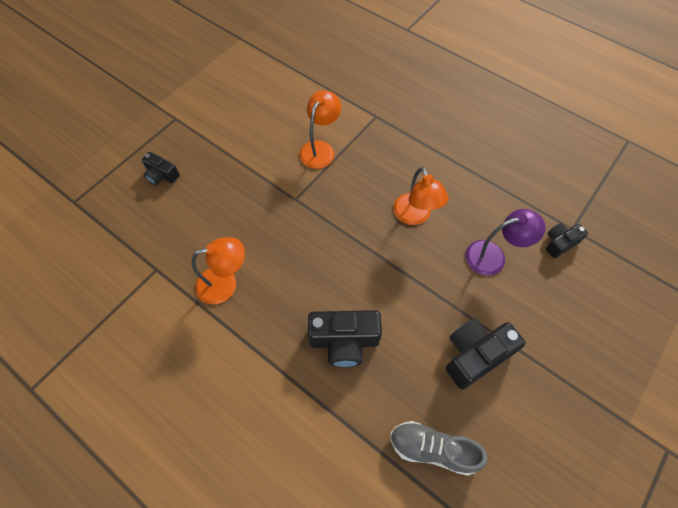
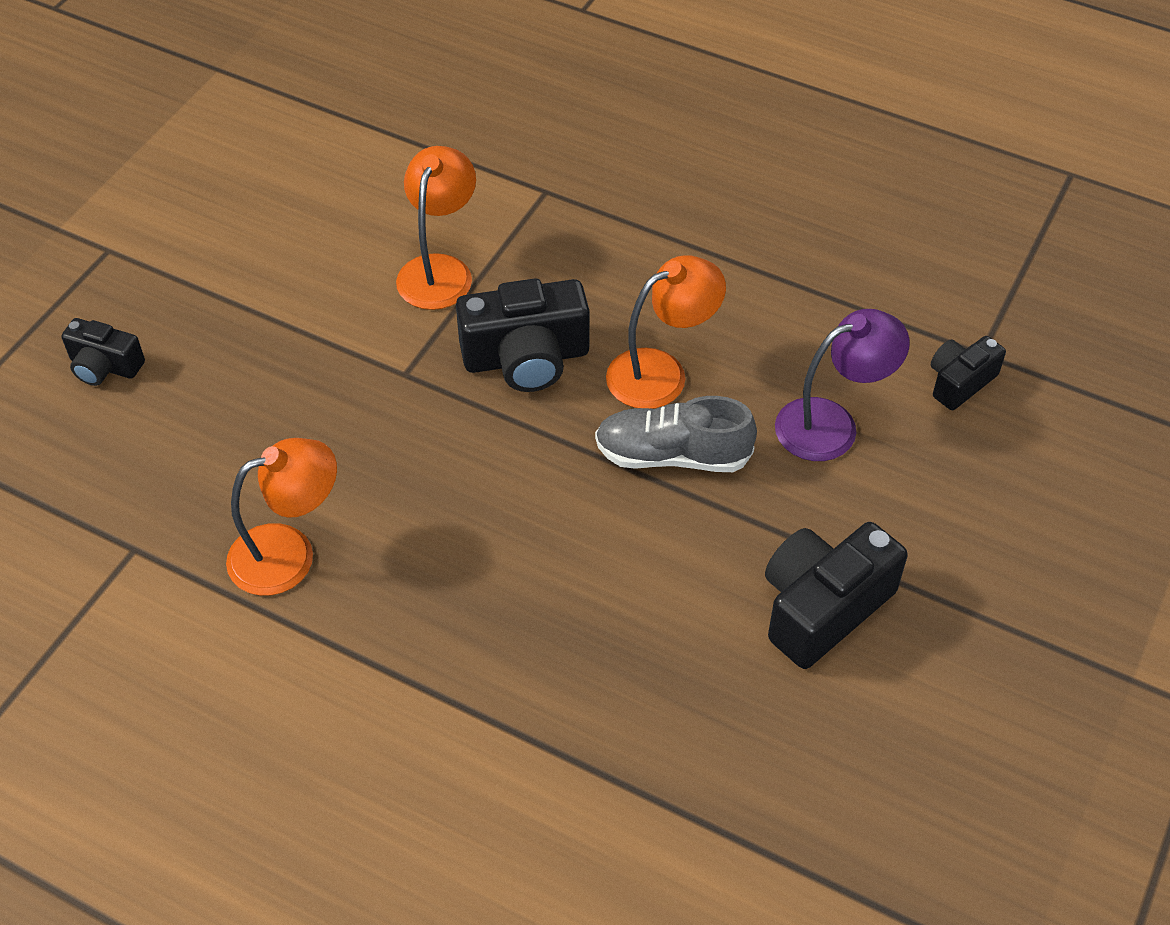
camera: 10 degrees left, 10 degrees down
(344, 341) = (558, 622): black camera -> black camera (526, 358)
(415, 216) = (661, 372): orange lamp -> orange lamp turned 90 degrees counterclockwise
(433, 449) = (767, 781): grey shoe -> grey shoe (672, 455)

